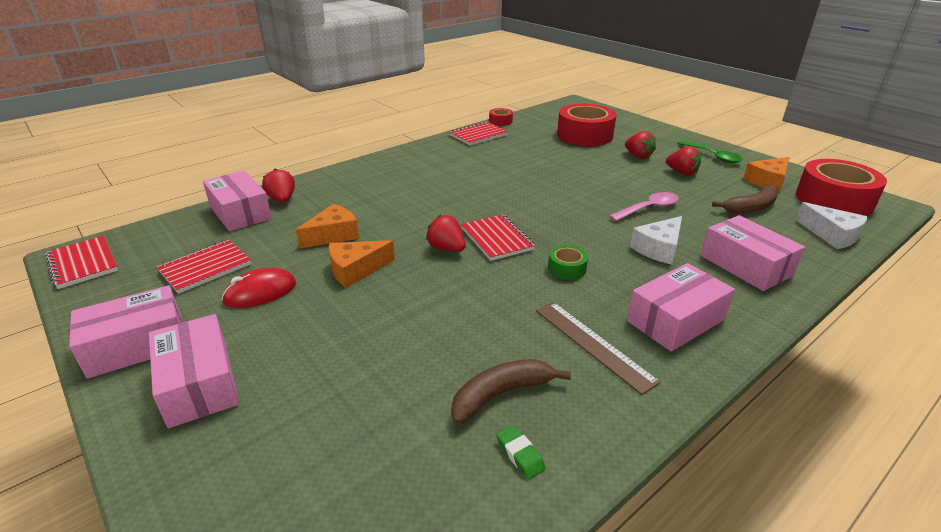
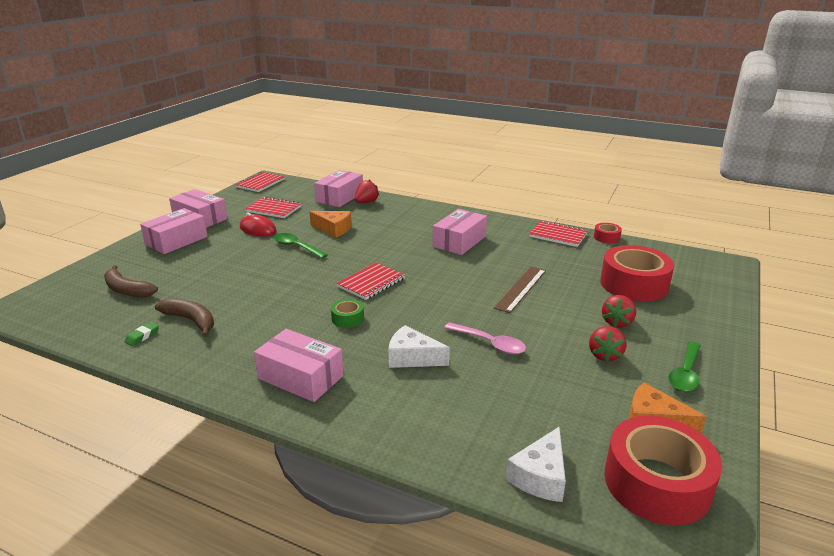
camera: 65 degrees right, 5 degrees down
(356, 270) = (296, 247): orange cheese -> green spoon
(446, 249) = (343, 268): red strawberry -> none
(593, 344) = (253, 344): brown ruler -> brown ruler (521, 289)
(745, 265) = (416, 410): pink box -> pink box (459, 241)
(751, 207) = (560, 410): brown banana -> brown banana (127, 290)

